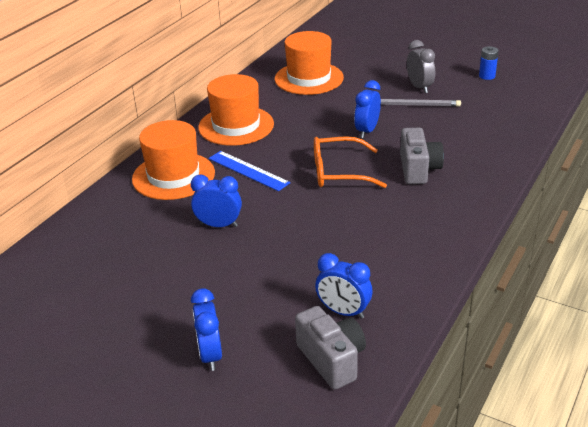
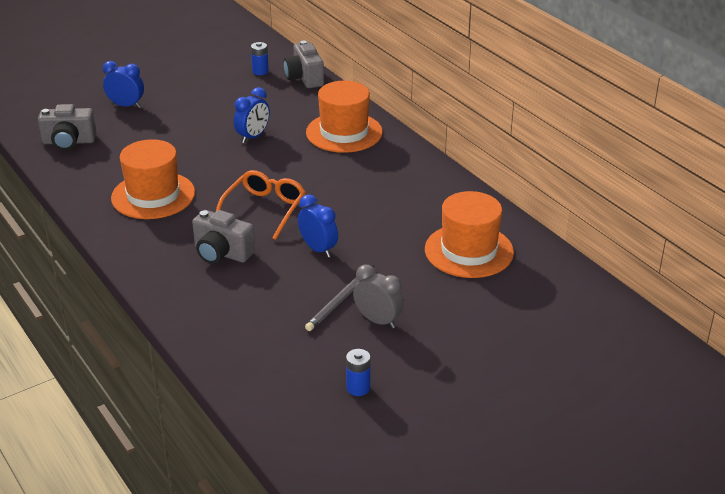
camera: 115 degrees right, 0 degrees up
(58, 279) = (260, 71): none -> blue battery
(62, 239) = (304, 78): none -> grey camera
(236, 126) = (402, 180): orange hat -> orange hat (153, 195)
(248, 170) = (316, 167): blue ruler -> none
(343, 312) = (101, 158): blue clock -> none
(419, 87) = (378, 321): grey clock -> grey clock turned 150 degrees counterclockwise

